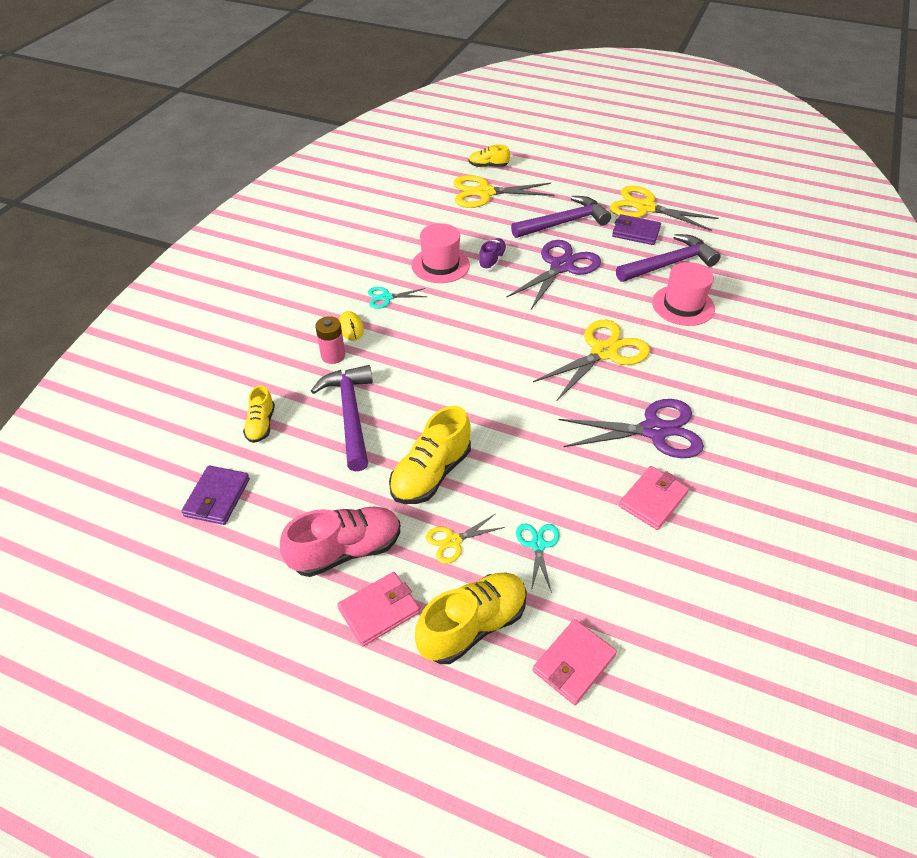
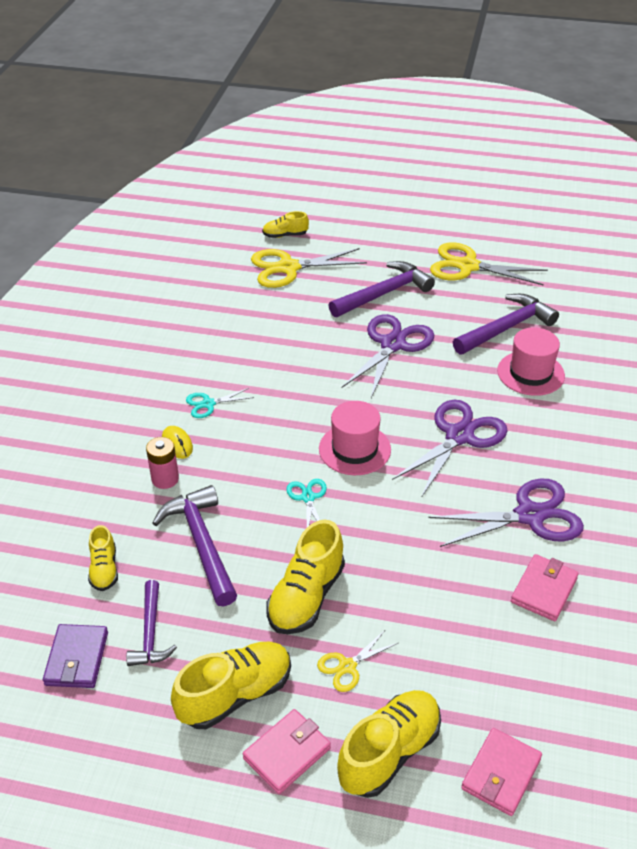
camera: 10 degrees left, 5 degrees down
(286, 485) = (150, 633): none -> purple hammer
(346, 550) = (235, 695): pink shoe -> yellow shoe
(440, 265) = (259, 359): pink hat -> pink hat (354, 449)
(492, 260) = (315, 346): purple shoe -> none
(538, 545) = (437, 656): turquoise scissors -> turquoise scissors (308, 497)
(604, 352) = (459, 436): yellow scissors -> purple scissors
(635, 232) = (463, 296): purple wallet -> none

